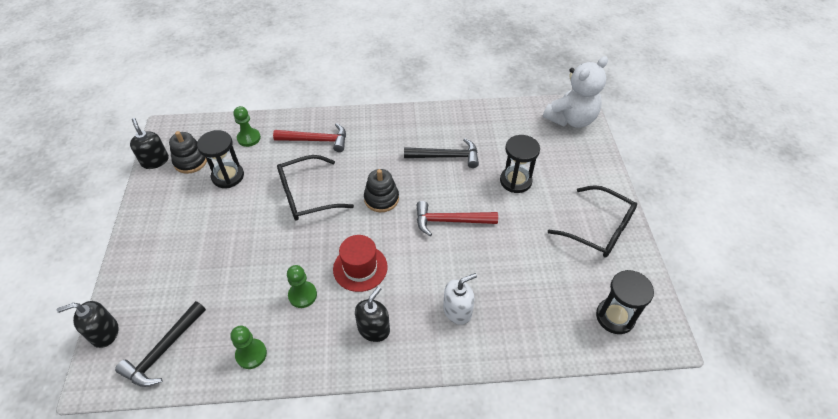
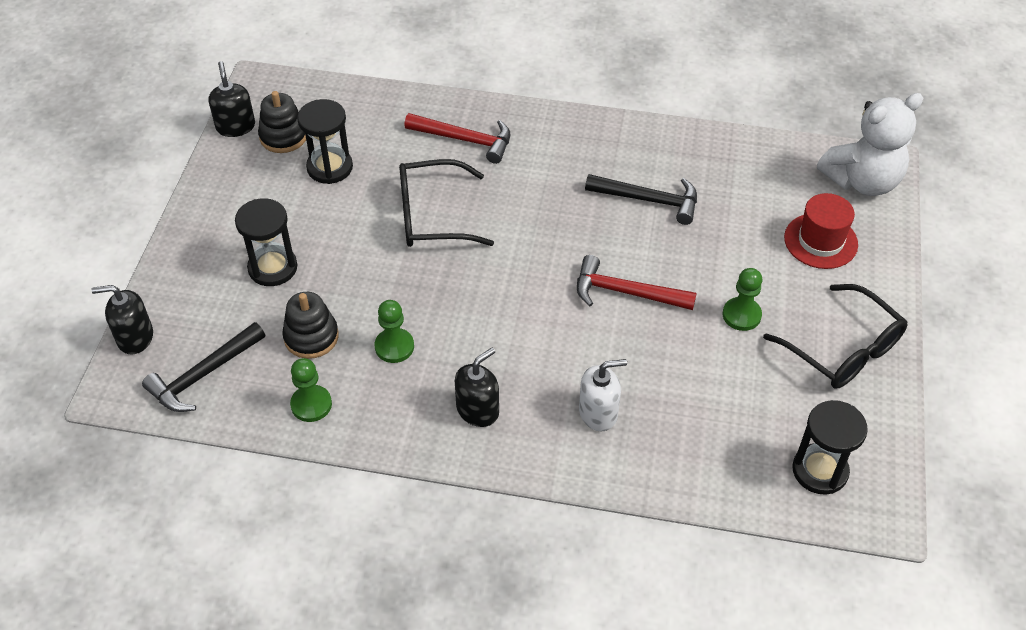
camera: 15 degrees right, 0 degrees up
(249, 138) = (370, 119): green pawn -> green pawn (741, 315)
(360, 268) = (480, 328): red hat -> red hat (820, 241)
(381, 199) = (536, 241): black stacking toy -> black stacking toy (311, 337)
(515, 181) = (741, 256): black hourglass -> black hourglass (273, 268)

